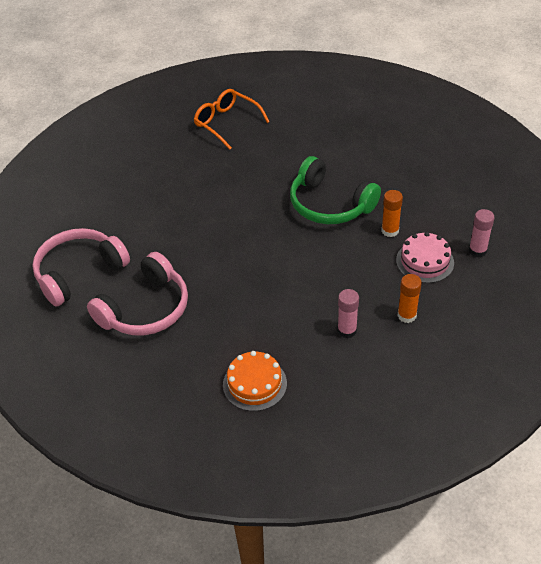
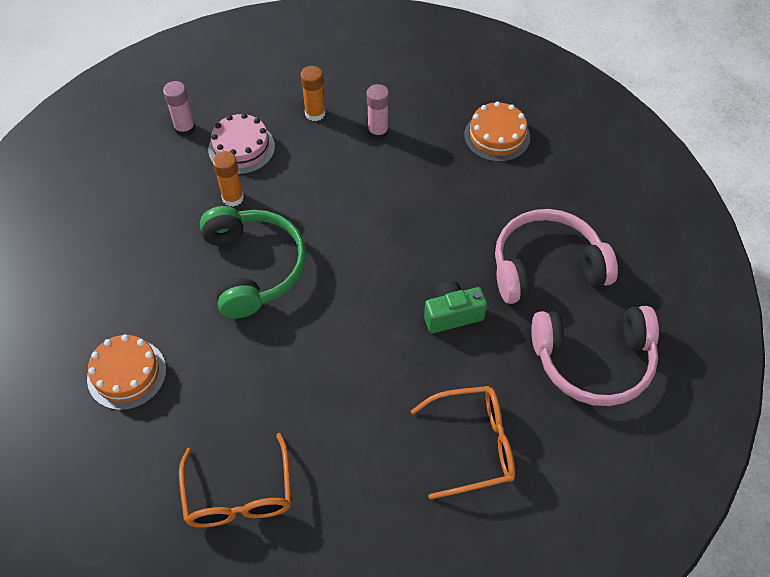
camera: 145 degrees left, 10 degrees up
(124, 198) = (473, 445): none -> orange glasses
(186, 248) = (452, 315): none -> green camera
(335, 130) = (127, 374): none -> orange cake

